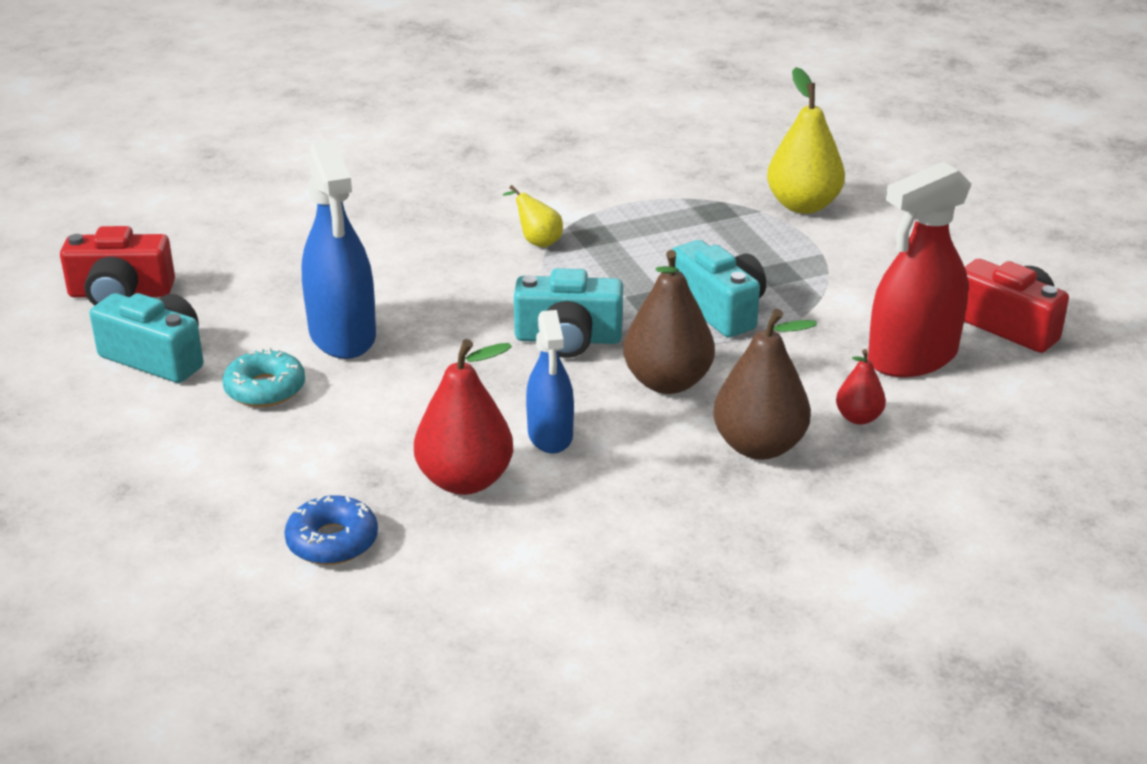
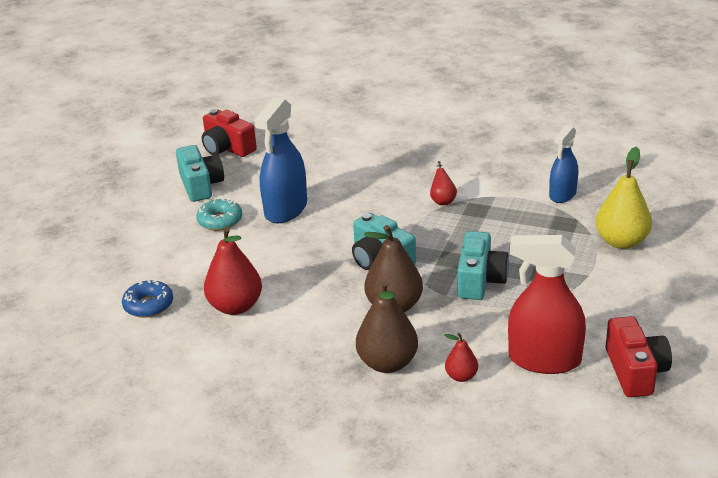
camera: 45 degrees right, 0 degrees up
(537, 241) = (442, 200): yellow pear -> red pear
(550, 435) = (301, 304): blue spray bottle -> blue spray bottle (562, 194)

